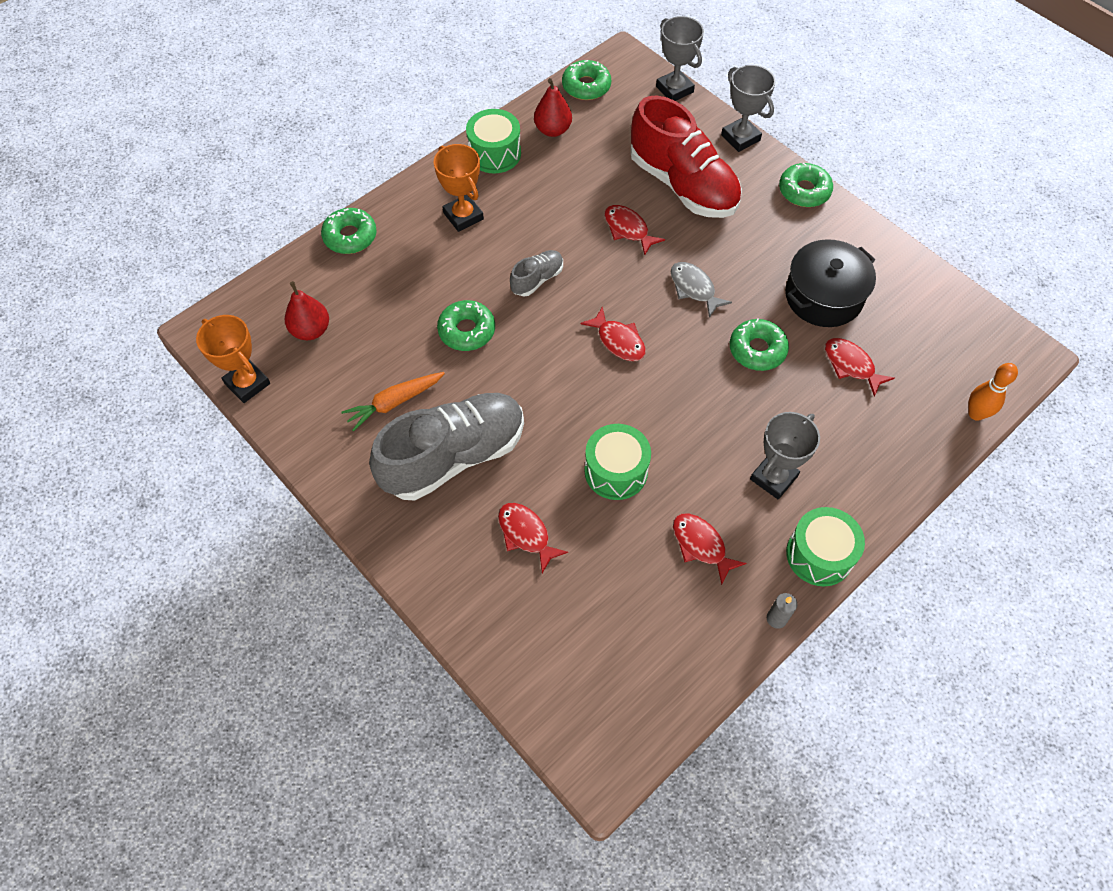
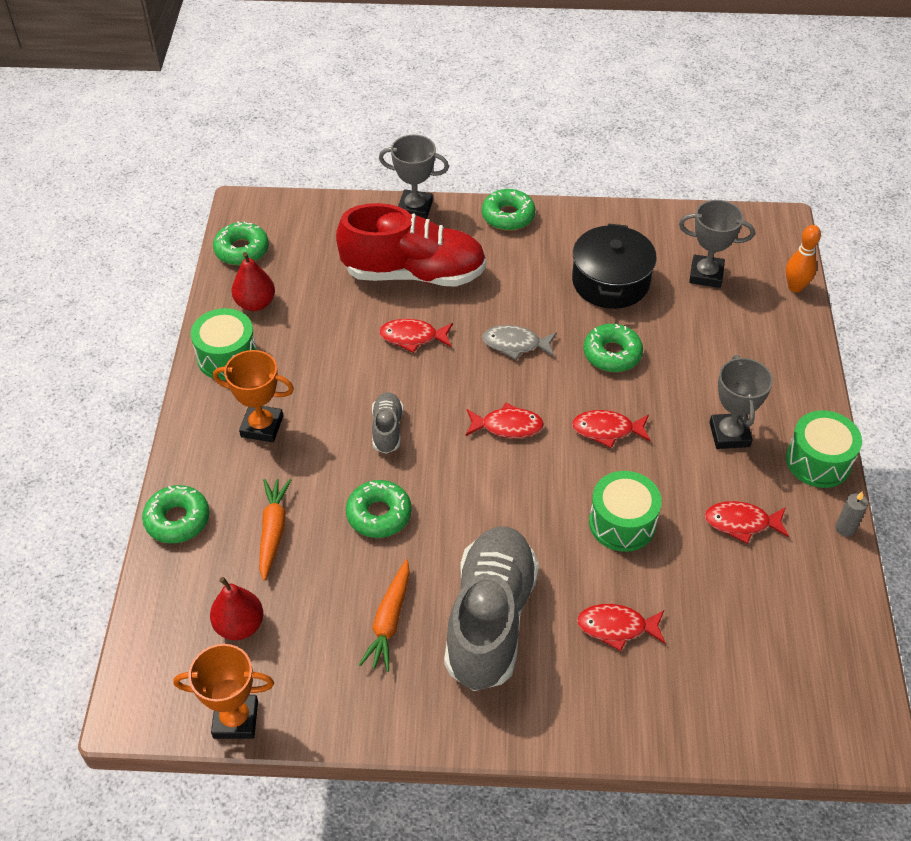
camera: 45 degrees left, 10 degrees down
(394, 288) = (273, 531): none -> orange carrot
(674, 89) = (319, 205): grey trophy -> grey trophy (706, 275)
(851, 365) = (685, 316): red fish -> red fish (607, 430)

